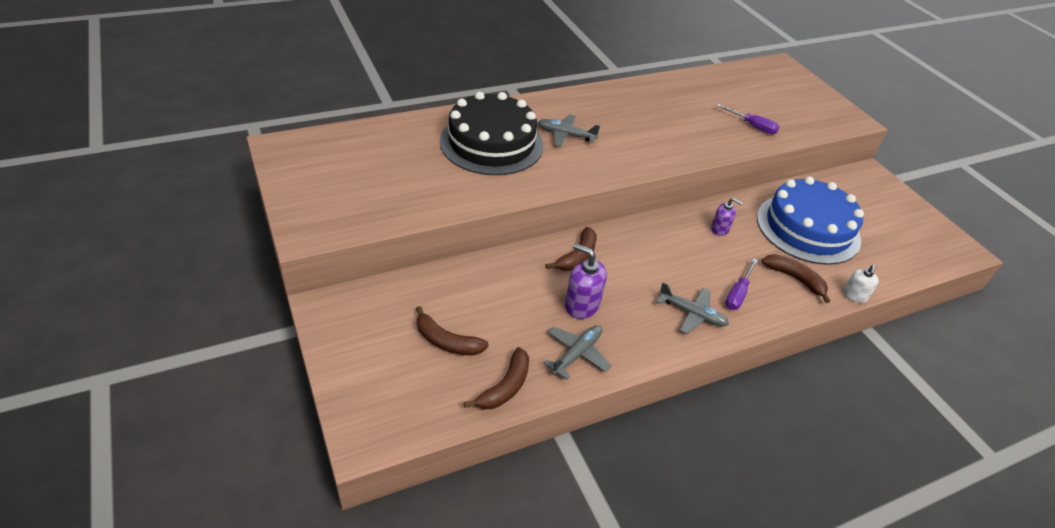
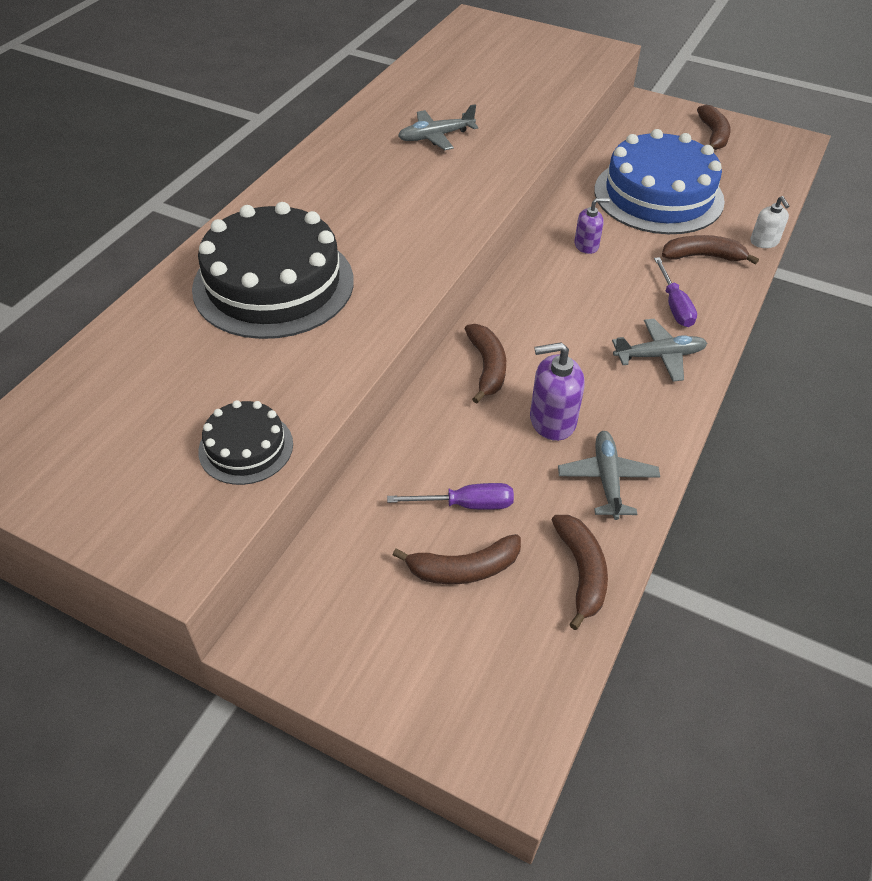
camera: 35 degrees left, 5 degrees up
(389, 207) = (246, 447): none -> black cake
(565, 135) = (347, 224): grey plane -> grey plane (435, 137)
(752, 126) = (524, 106): purple screwdriver -> purple screwdriver (466, 504)
(898, 215) = (713, 135): none -> brown banana

